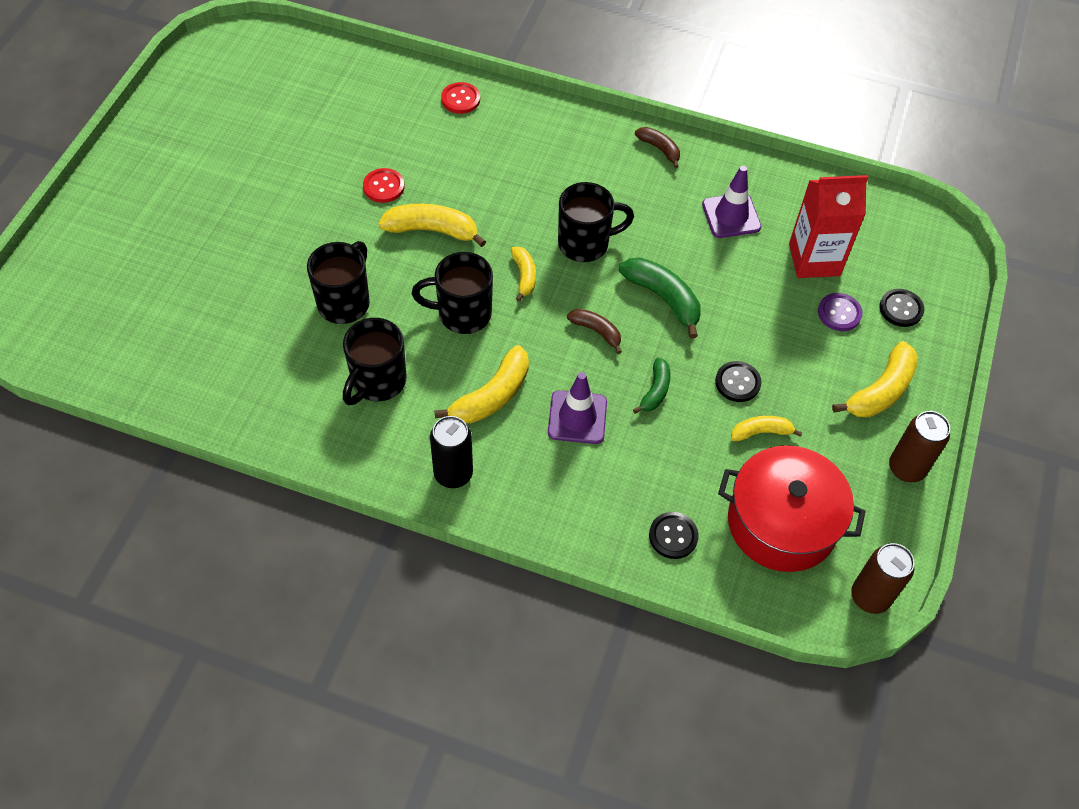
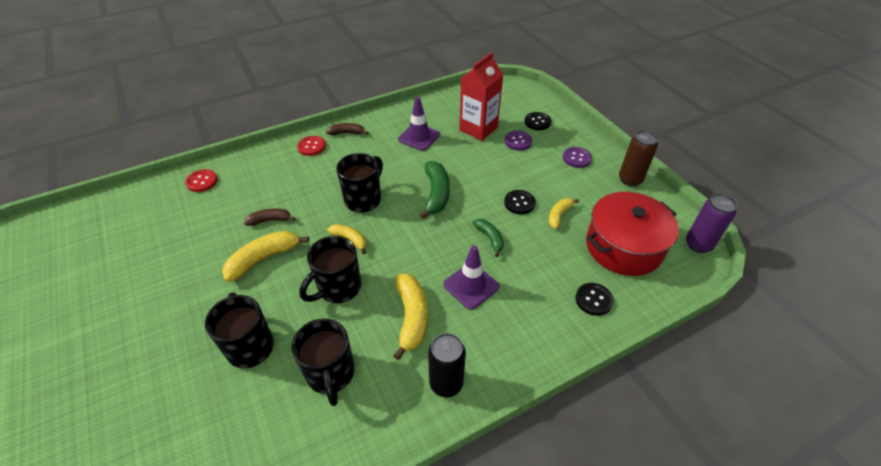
camera: 45 degrees left, 10 degrees down
(383, 187) = (201, 259): red button -> red button (311, 146)
(596, 331) = (424, 235): brown banana -> brown banana (270, 220)
(663, 298) = (436, 194): green banana -> green banana turned 90 degrees clockwise
(870, 597) = (698, 244): brown can -> purple can
(880, 391) = (576, 158): yellow banana -> purple button

